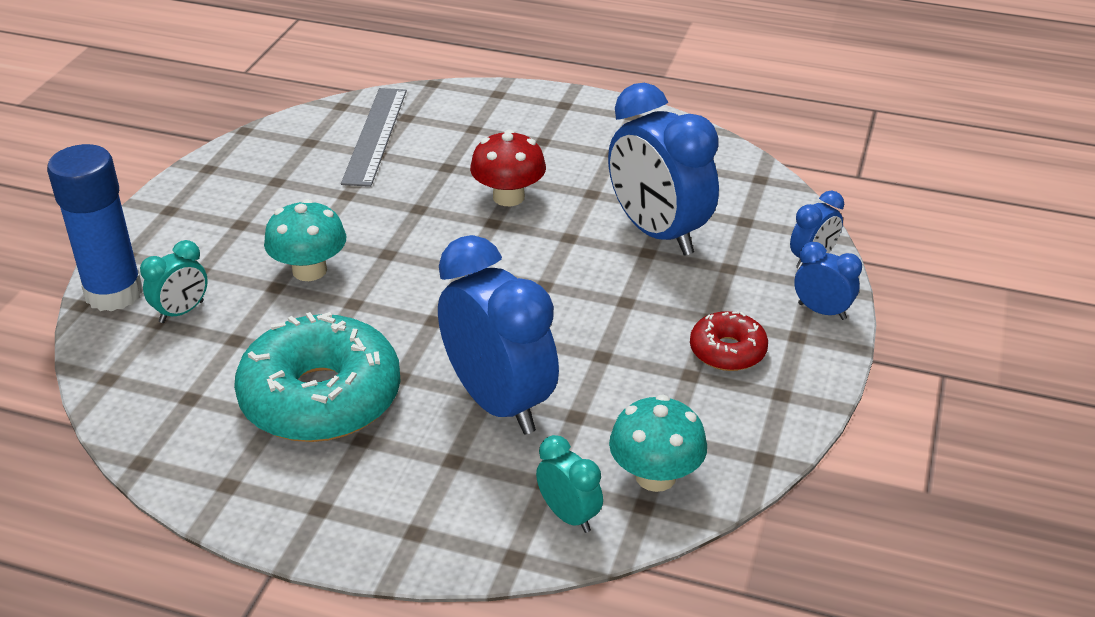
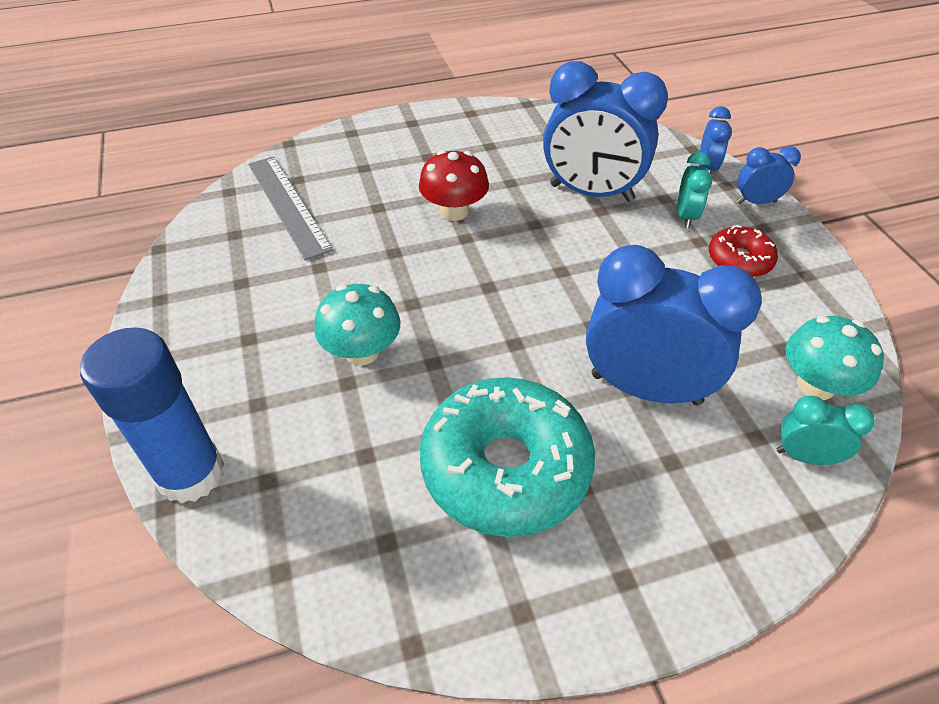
camera: 35 degrees left, 10 degrees up
(181, 312) = (284, 456): turquoise clock -> turquoise clock (686, 216)

